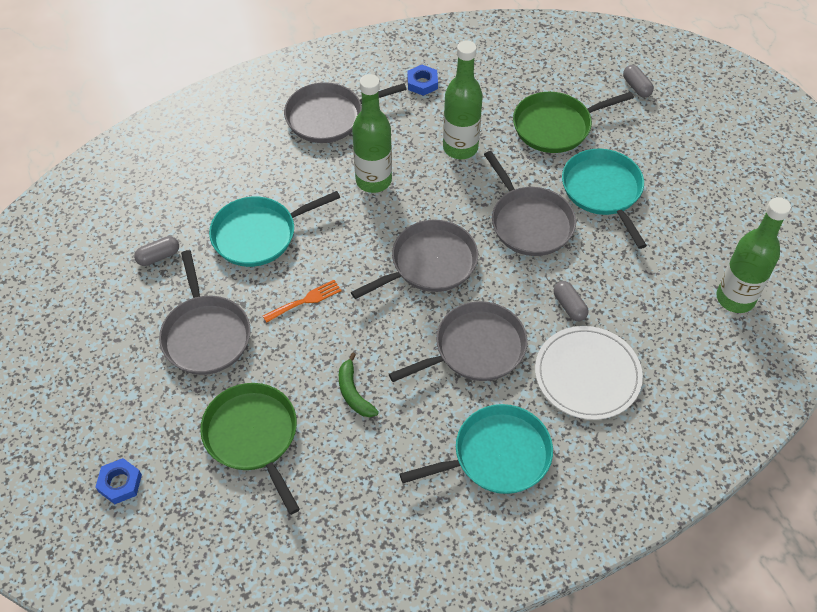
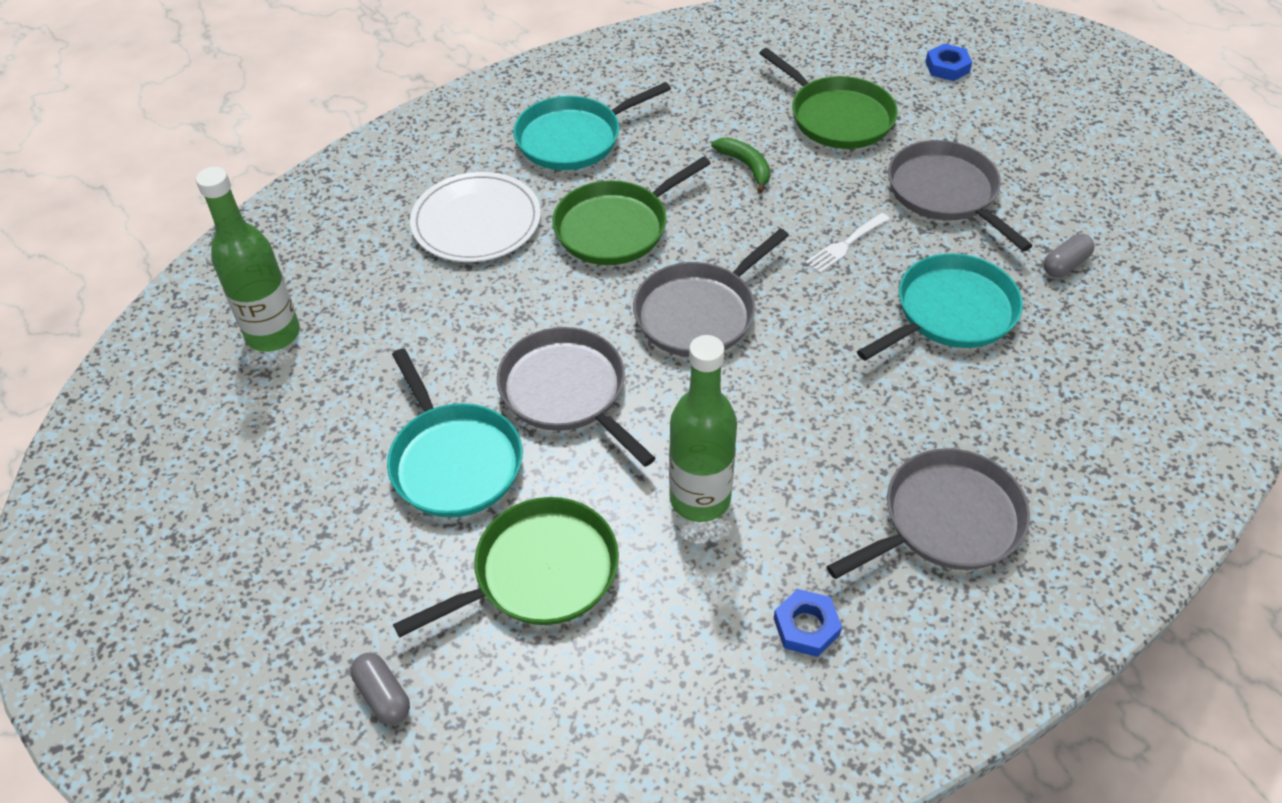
camera: 170 degrees right, 5 degrees down
(305, 300) = (845, 245): orange fork -> white fork
(373, 181) = (822, 417): green bottle -> none
(475, 348) = (616, 227): grey pan -> green pan
(569, 306) = (501, 290): grey capsule -> none

